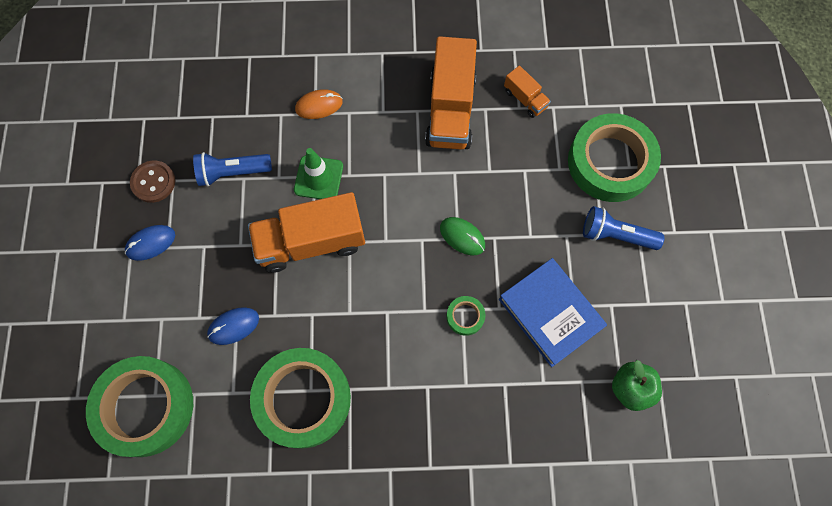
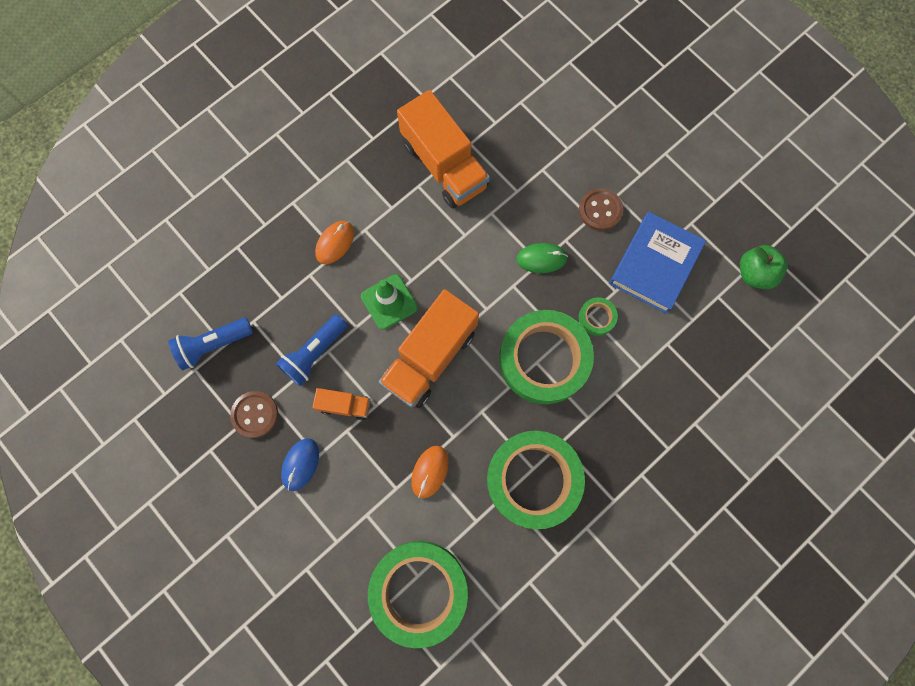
camera: 40 degrees left, 5 degrees up
(233, 326) = (430, 471): blue mouse -> orange mouse
(525, 99) = (494, 112): orange truck -> orange truck (345, 405)
(543, 236) = (600, 210): none -> brown button
(550, 313) = (654, 265): blue book -> blue book turned 75 degrees counterclockwise
(610, 162) = (600, 114): green tape -> green tape (544, 359)
(616, 235) = (651, 167): blue flashlight -> blue flashlight (213, 345)

